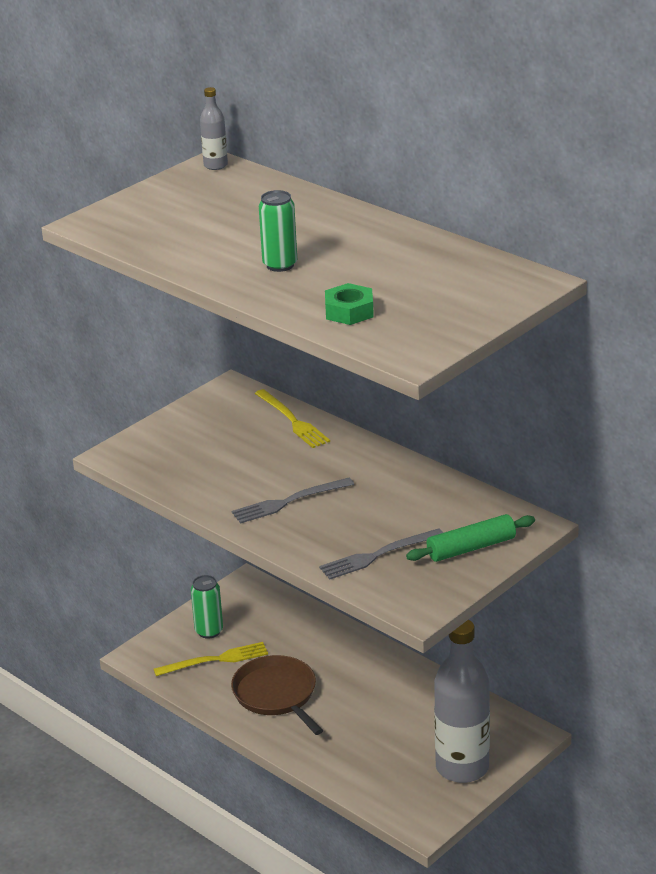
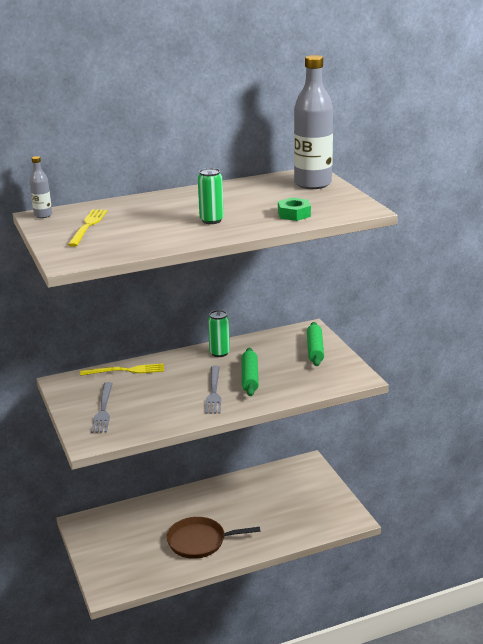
camera: 65 degrees left, 5 degrees down
(209, 631) = (111, 552): green can -> green can (219, 353)
(215, 660) = (143, 558): yellow fork -> yellow fork (88, 226)
(347, 518) = (250, 378): none -> green rolling pin
(378, 555) = (297, 377): grey fork -> grey fork (103, 409)
(462, 767) = (318, 492): grey bottle -> grey bottle (312, 184)

